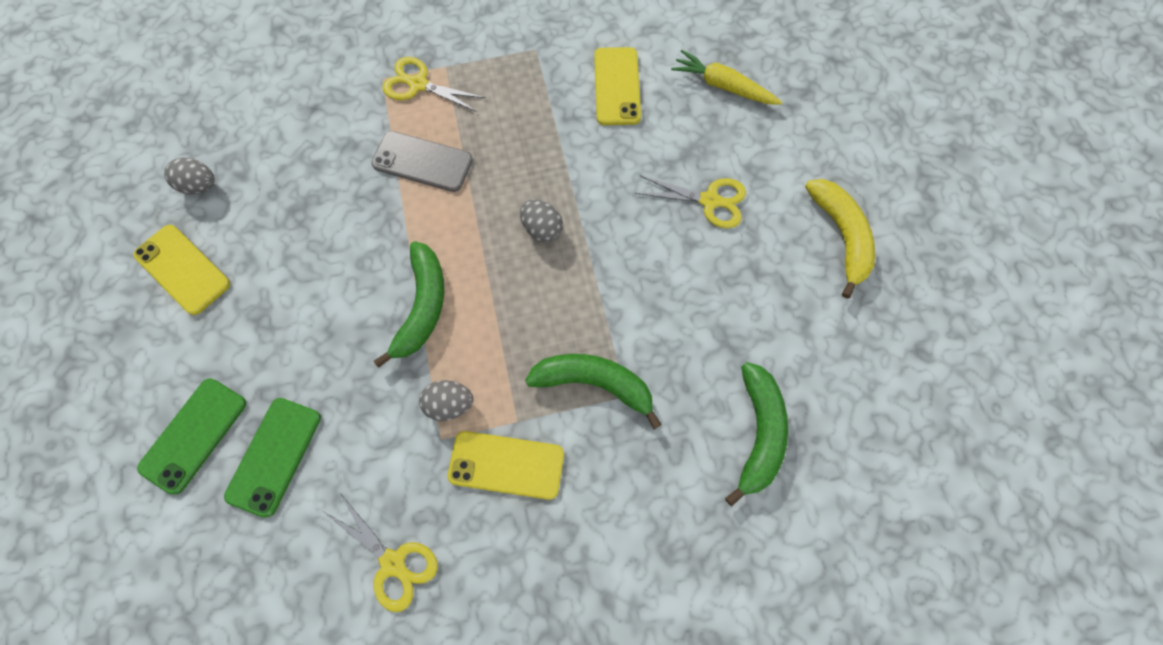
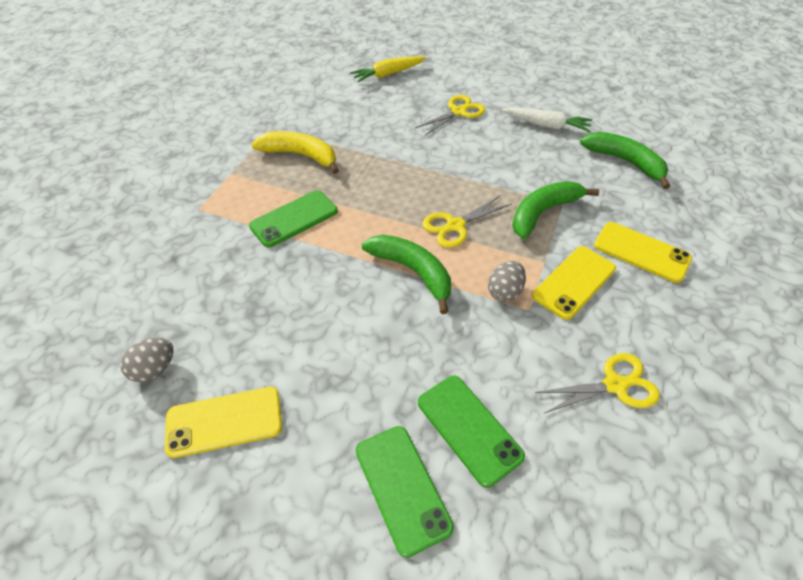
camera: 55 degrees left, 20 degrees down
(418, 84) = (228, 192): yellow scissors -> yellow scissors (455, 226)
(422, 162) = (294, 219): grey phone -> green phone
(542, 229) = (409, 185): grey egg -> none
(617, 86) = (341, 110): yellow phone -> yellow phone (641, 252)
(762, 308) = (546, 125): none -> white carrot
(841, 236) = (524, 80): yellow banana -> yellow banana (300, 155)

